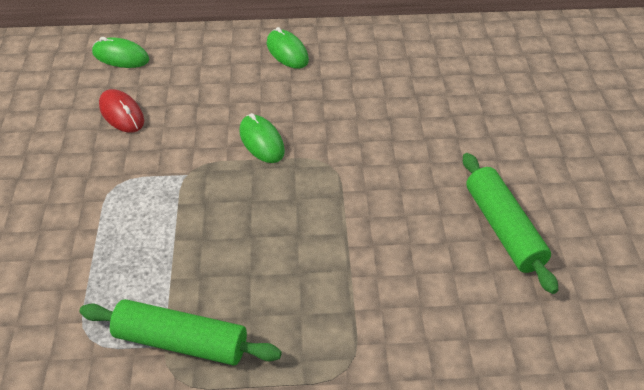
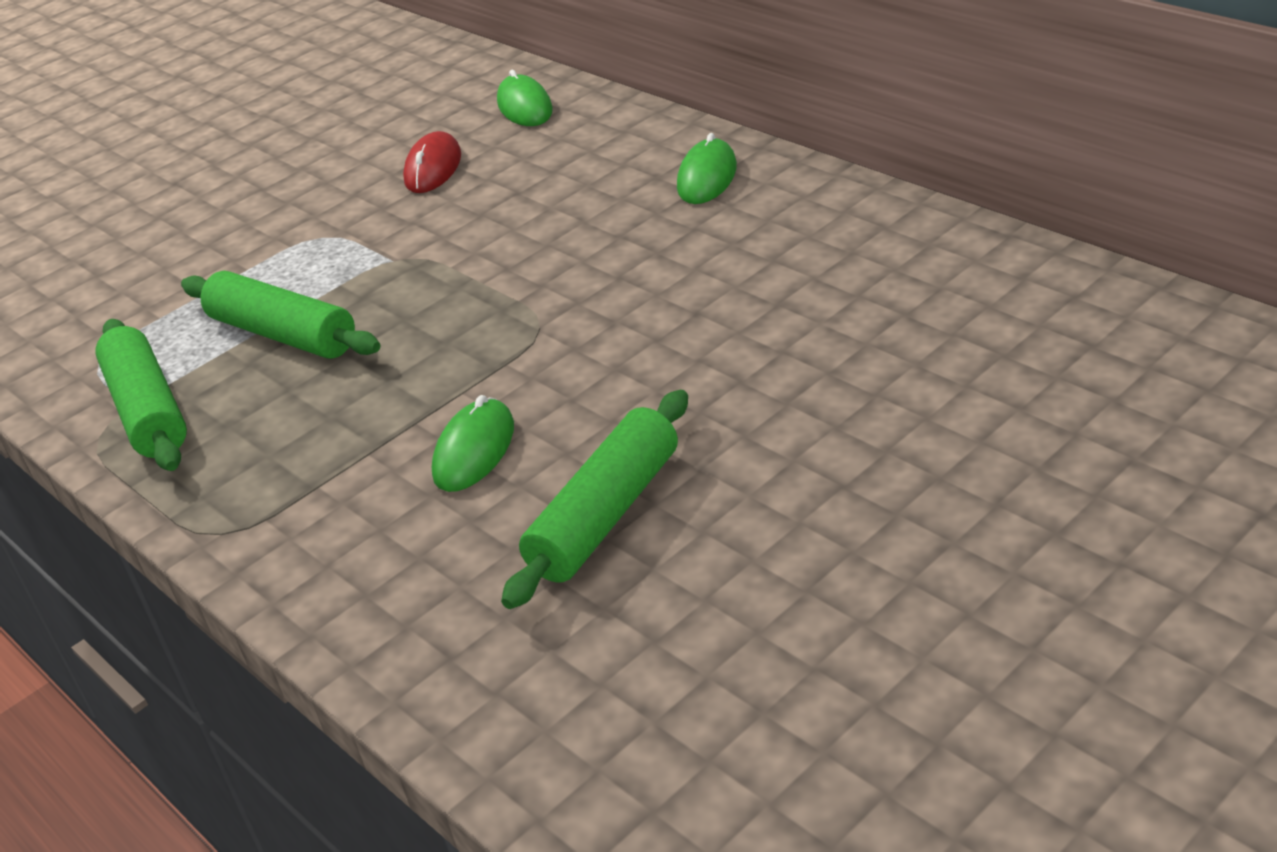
camera: 55 degrees right, 10 degrees down
(191, 249) = (283, 334): none -> green rolling pin
(261, 141) = (514, 265): green mouse -> green mouse (474, 450)

